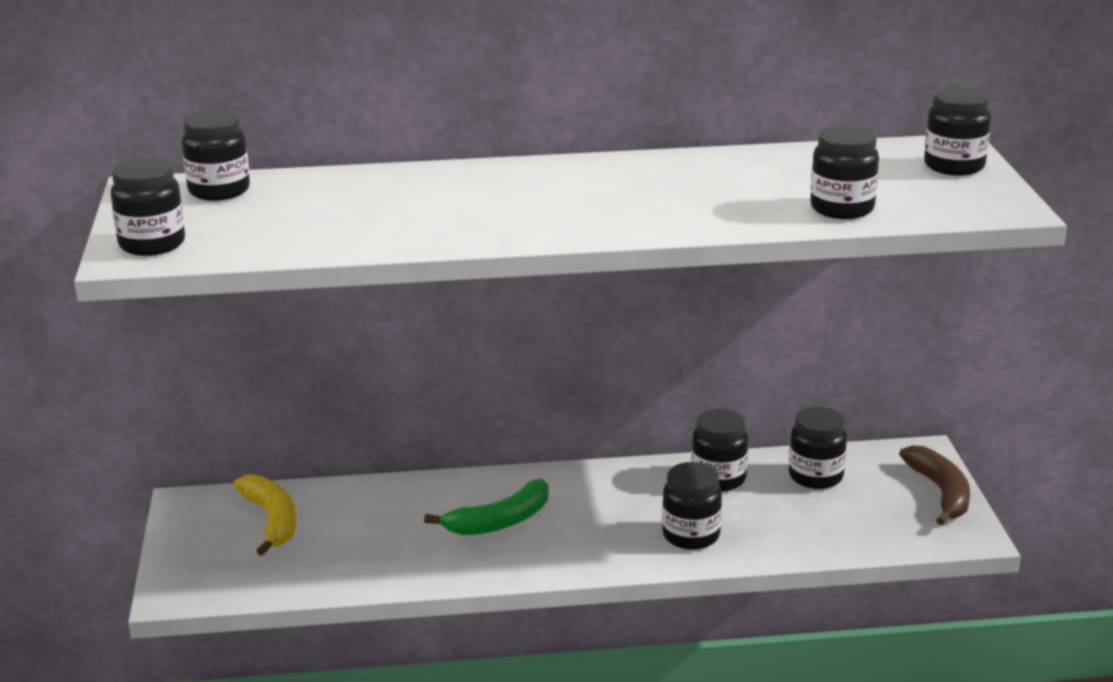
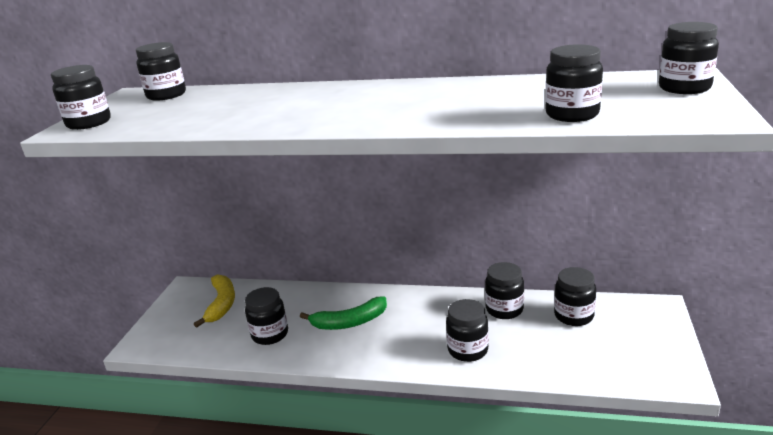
camera: 20 degrees right, 0 degrees up
(385, 552) = (270, 334): none -> black jar
(940, 492) = (665, 340): brown banana -> none

